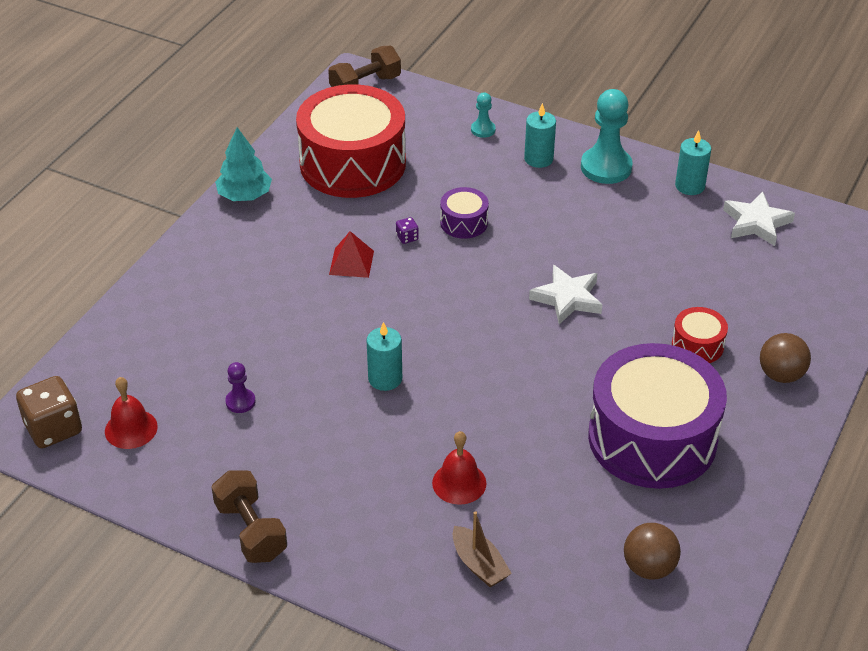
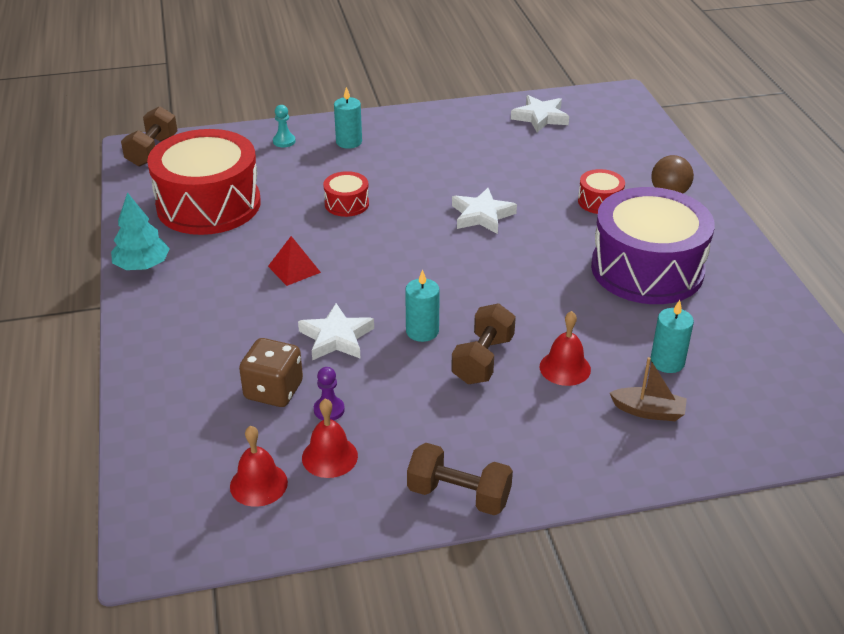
camera: 40 degrees left, 5 degrees down
(53, 428) = (184, 527): brown dice -> brown dice (273, 390)
(199, 439) = (329, 456): none -> red bell
(314, 344) = (336, 337): none -> white star
(402, 433) = (483, 360): none -> brown dumbbell
(407, 237) = (316, 232): purple dice -> none
(464, 222) = (346, 204): purple drum -> red drum
(606, 167) = (402, 127): turquoise pawn -> none
(649, 567) = (749, 345): brown ball -> none
(690, 186) = (472, 115): turquoise candle -> turquoise candle (667, 362)

